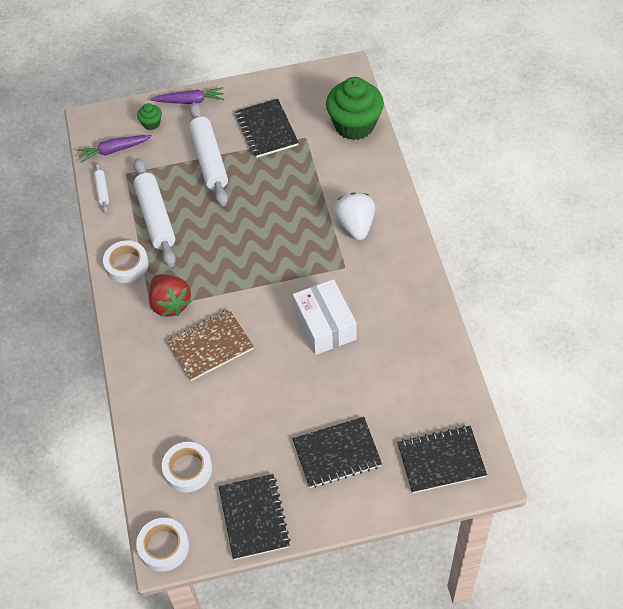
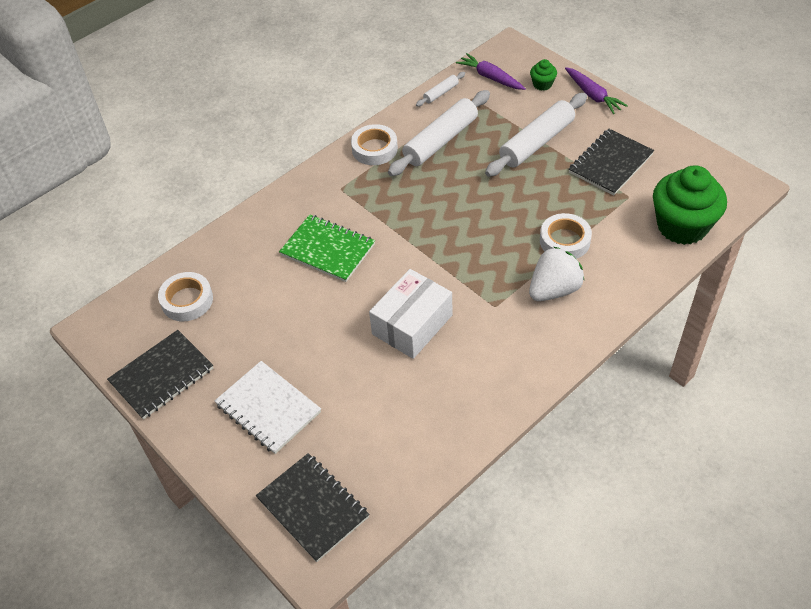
camera: 60 degrees right, 5 degrees down
(163, 546) = (100, 323): white tape -> white tape (564, 241)
(170, 304) = (354, 198): red strawberry -> none
(210, 346) = (328, 250): brown notebook -> green notebook
(337, 454) = (268, 408): black notebook -> white notebook

